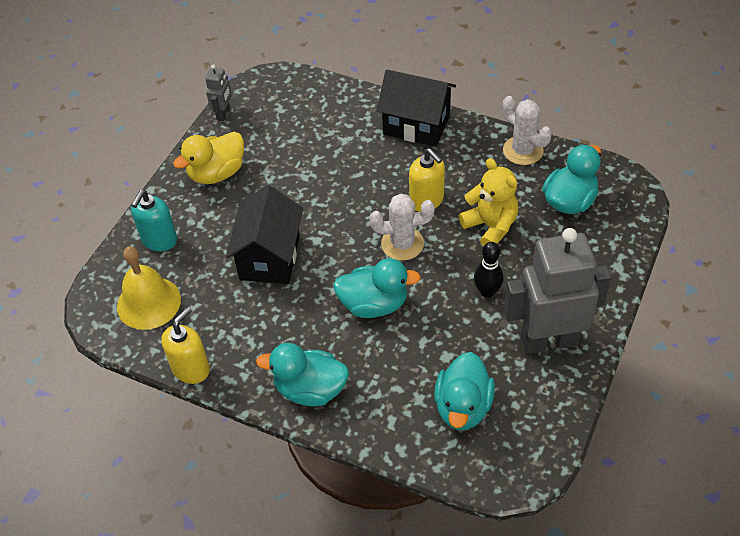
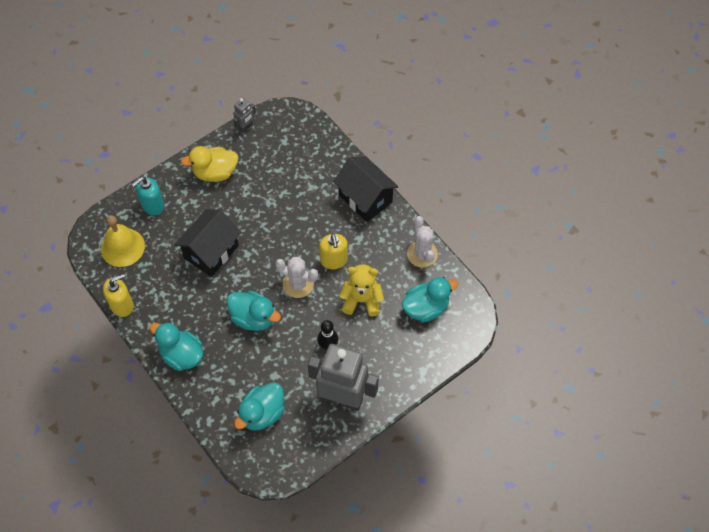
camera: 25 degrees right, 10 degrees up
(490, 226) = (362, 300): yellow teddy bear -> yellow teddy bear turned 75 degrees counterclockwise

